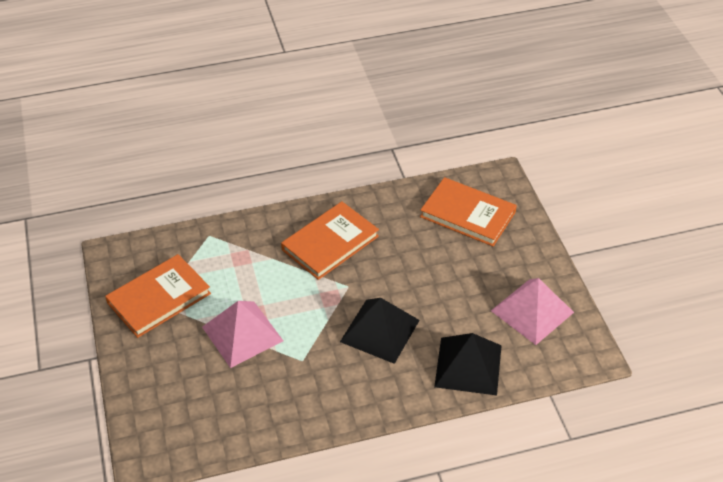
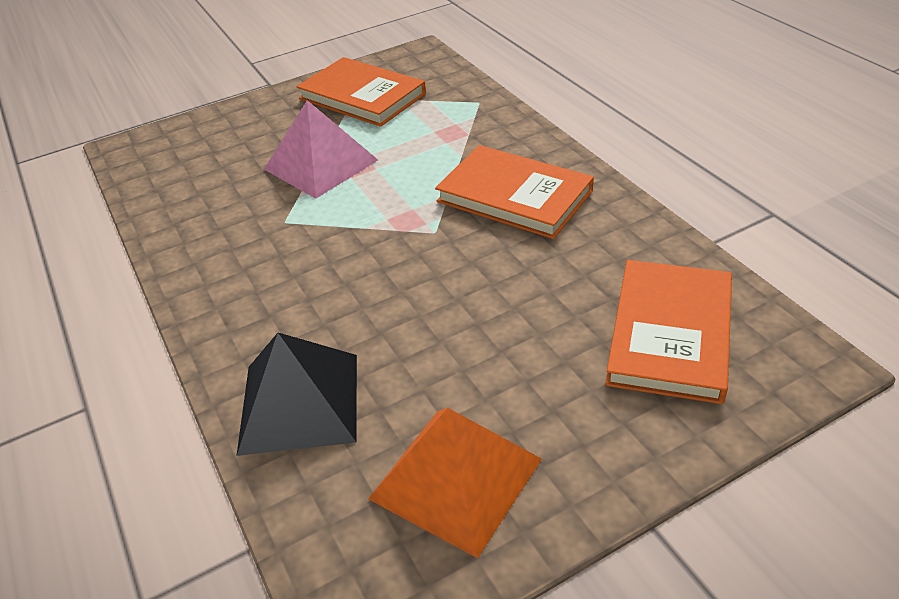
camera: 80 degrees right, 5 degrees down
(380, 330) = (355, 282): black pyramid -> none
(532, 311) = (456, 478): pink pyramid -> orange pyramid

